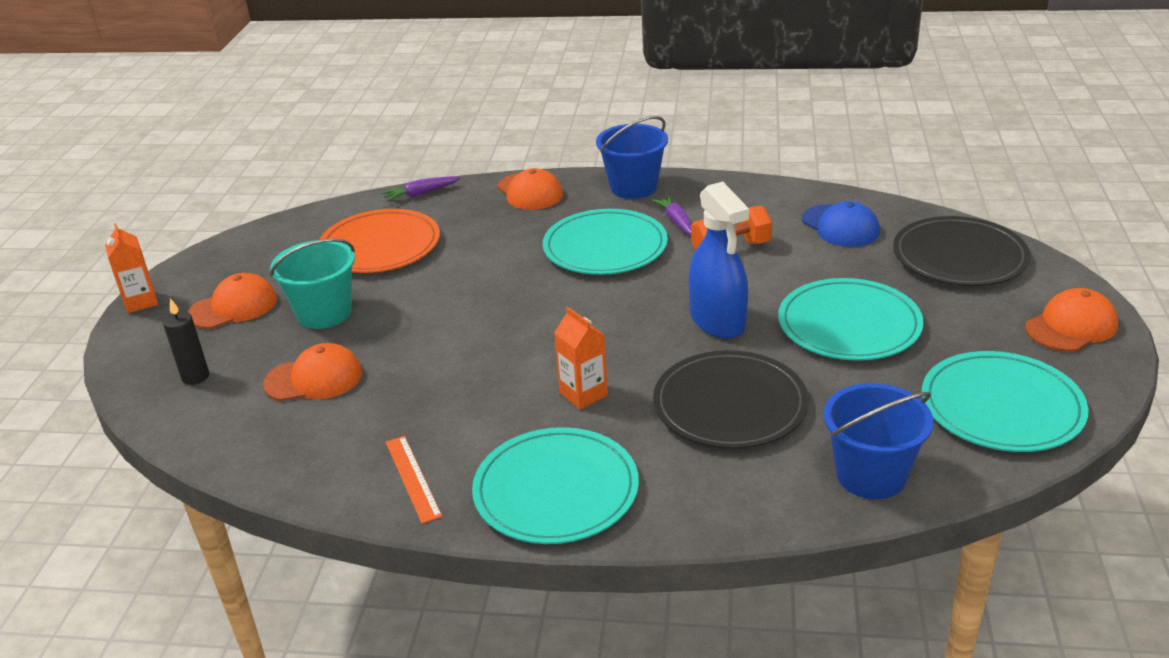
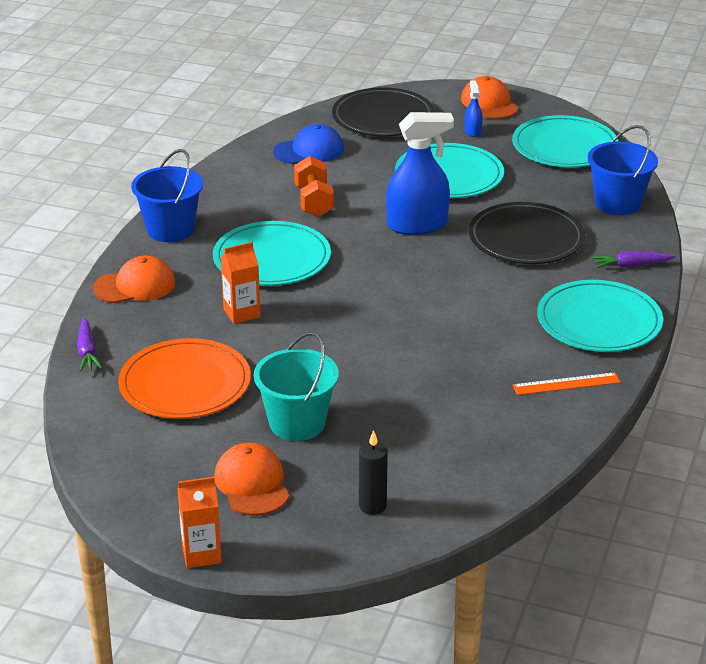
camera: 80 degrees left, 0 degrees up
(314, 379) = (408, 431): orange cap -> none
(583, 394) = (489, 296): orange carton -> orange carton (241, 313)
(676, 221) = (251, 218): purple carrot -> purple carrot (631, 265)
(979, 325) = (473, 131): none -> blue spray bottle

